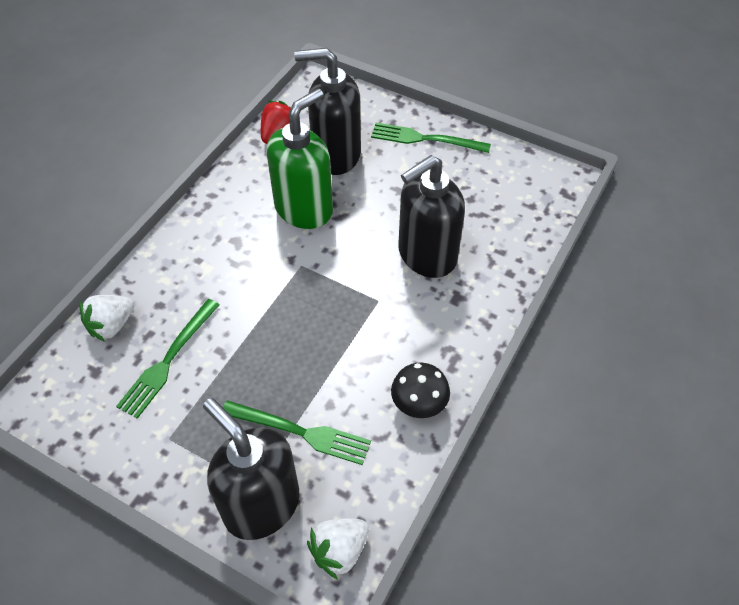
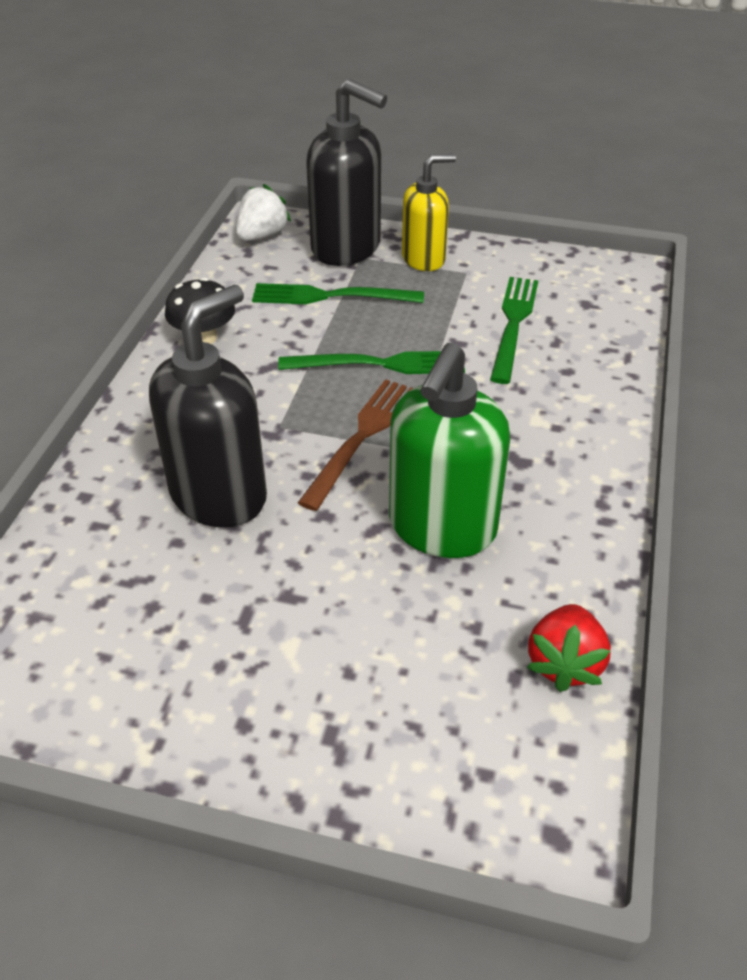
camera: 165 degrees right, 10 degrees down
(111, 325) = (606, 341): white strawberry -> none
(196, 467) = (424, 259): none -> yellow soap dispenser
(327, 278) = (361, 438): none -> brown fork
(335, 155) = (431, 642): black soap dispenser -> none
(425, 139) = (258, 723): green fork -> green fork (380, 364)

